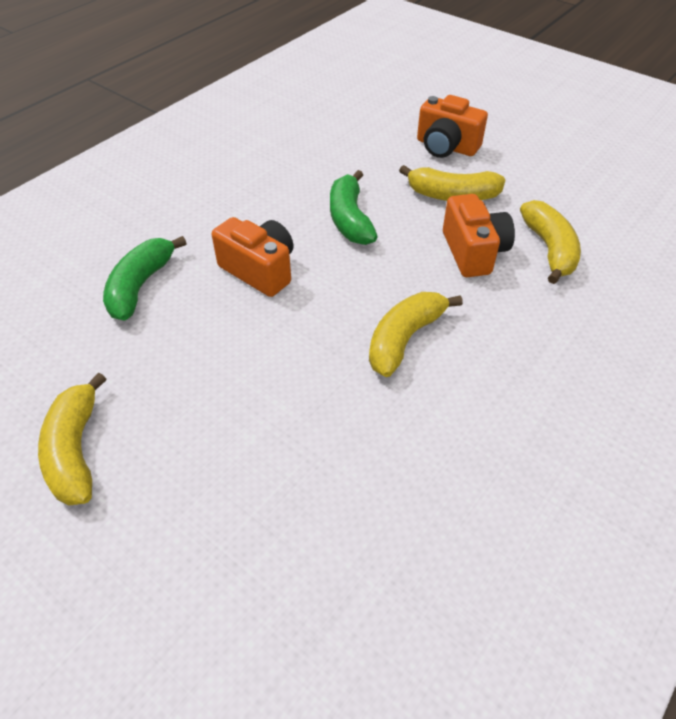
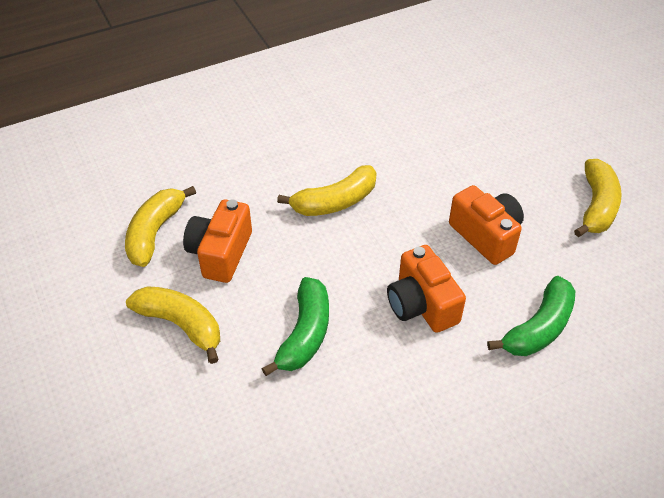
camera: 155 degrees left, 0 degrees up
(446, 147) = (121, 404): orange camera -> orange camera (486, 235)

